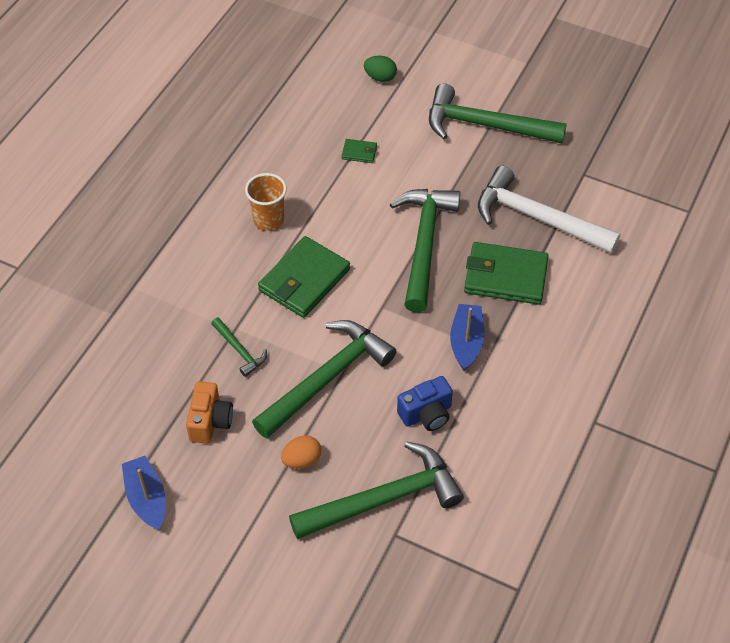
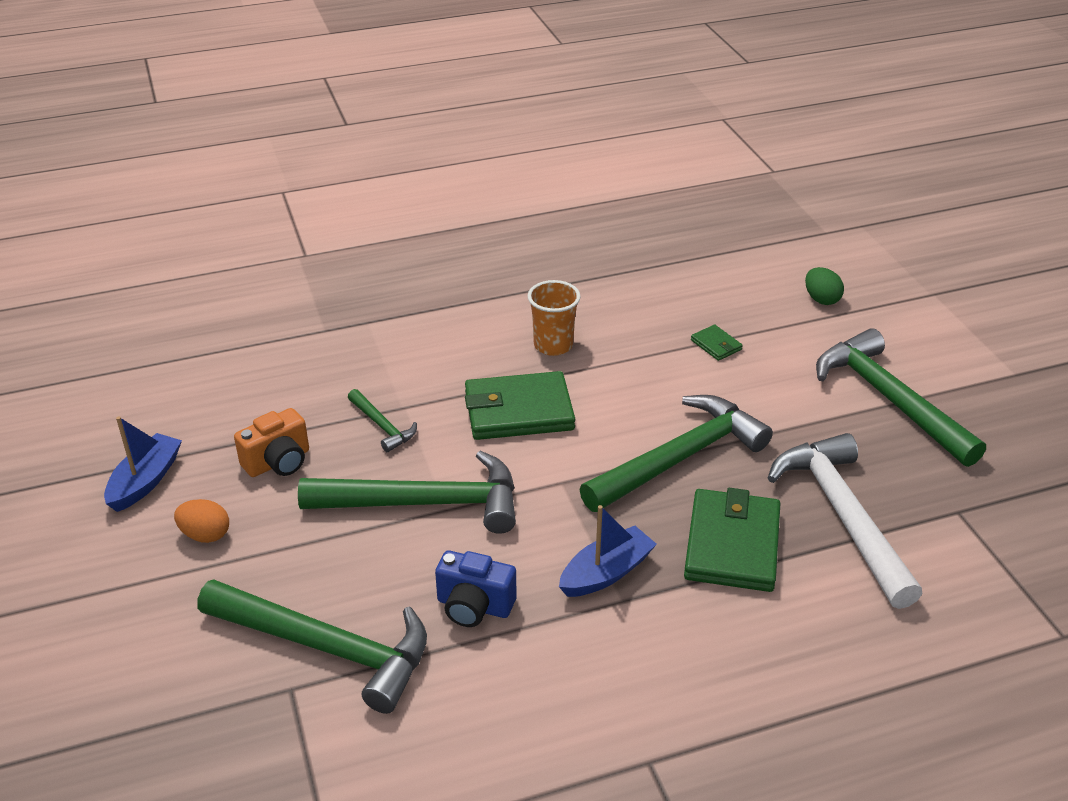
camera: 45 degrees right, 15 degrees down
(239, 351) = (382, 426): green hammer -> green hammer turned 45 degrees counterclockwise
(302, 460) = (305, 553): orange egg -> orange egg (205, 535)
(505, 276) = (732, 545): green wallet -> green wallet turned 45 degrees clockwise

